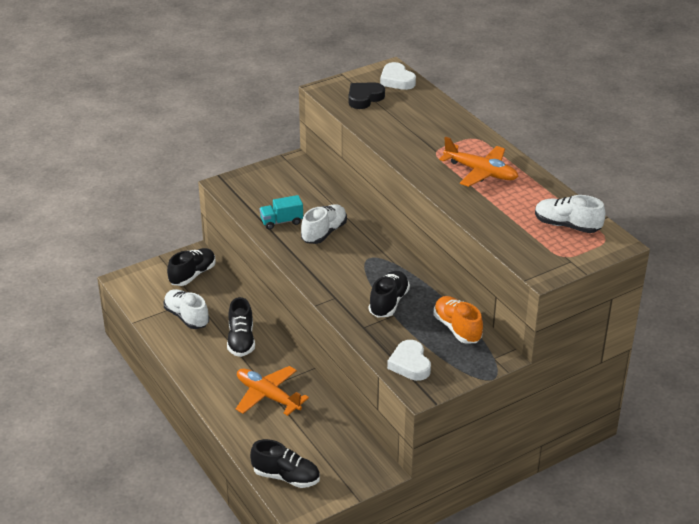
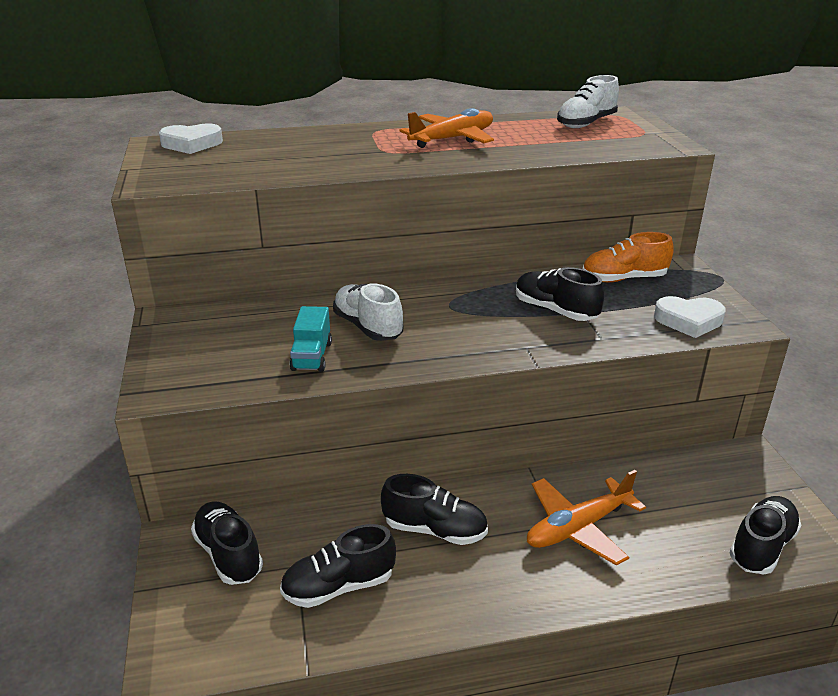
camera: 70 degrees left, 5 degrees down
(186, 317) = (339, 586): white shoe -> black shoe
(364, 98) = (210, 166): black heart -> none

